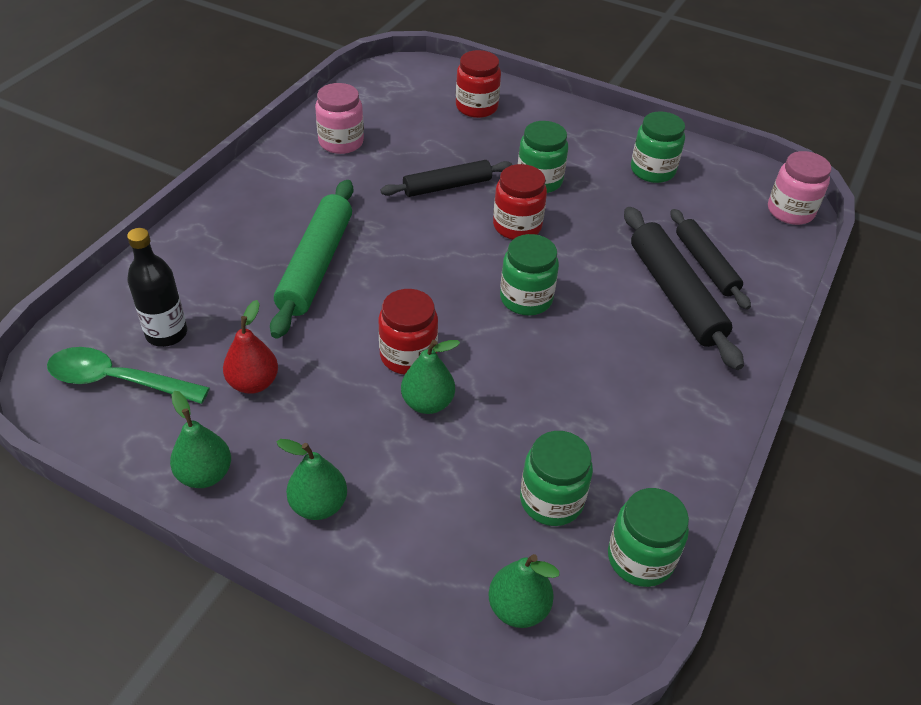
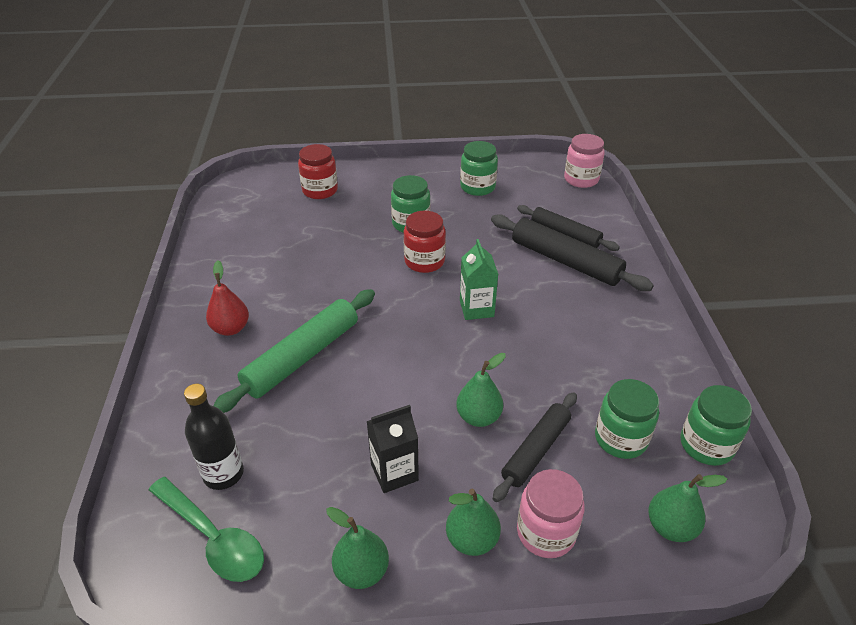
camera: 30 degrees left, 5 degrees down
(117, 381) = (213, 538): green spoon -> green spoon turned 120 degrees counterclockwise
(253, 383) = (334, 474): red pear -> red pear (231, 328)
(305, 409) = (394, 472): none -> black carton
(316, 265) = (302, 357): green rolling pin -> green rolling pin turned 60 degrees clockwise
(341, 142) = (238, 256): pink jar -> pink jar (546, 532)
(408, 355) = (433, 390): red jar -> none
(447, 186) = (350, 255): black rolling pin -> black rolling pin (536, 450)
(526, 299) = (476, 308): green jar -> green carton

